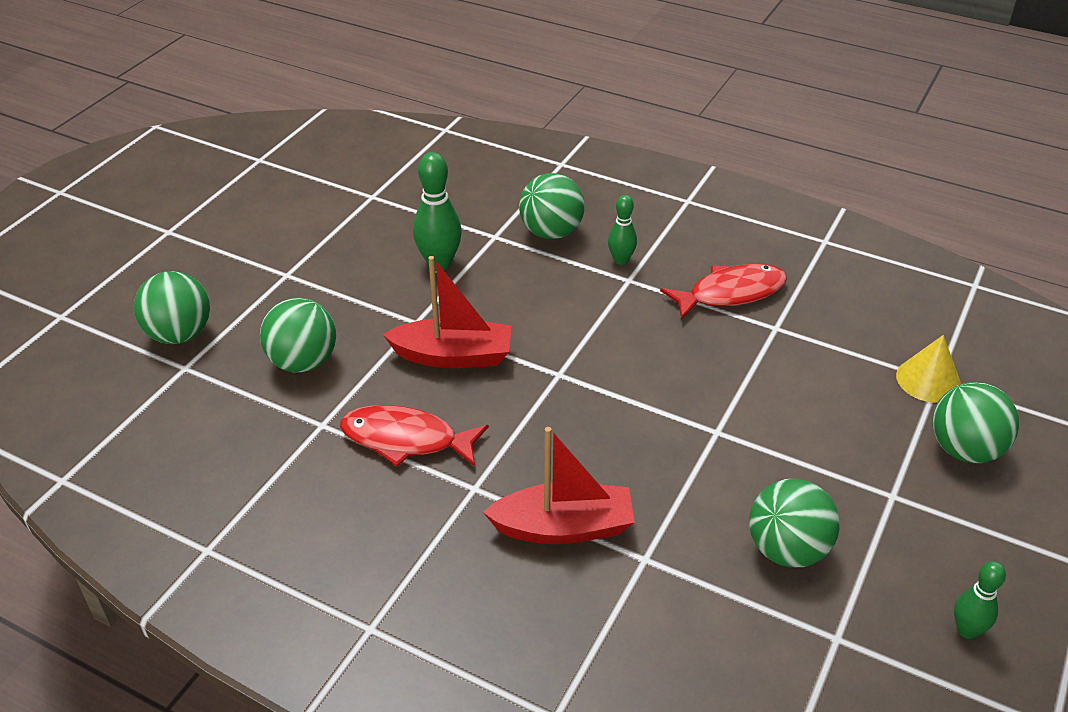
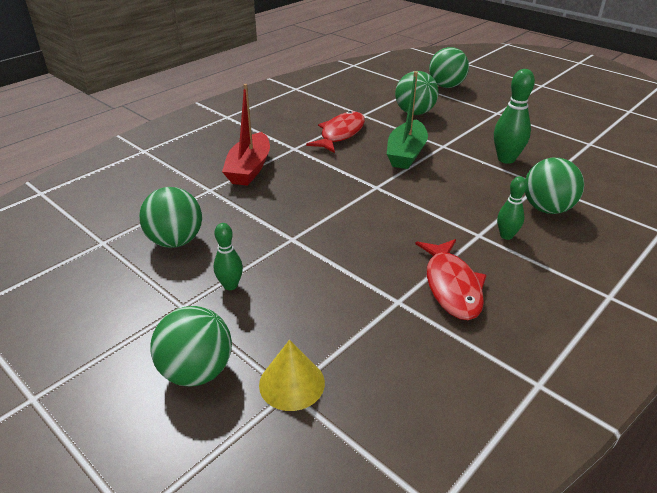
camera: 105 degrees right, 5 degrees down
(453, 356) = (406, 153): red boat -> green boat
(967, 630) = (54, 299): green bowling pin -> green bowling pin (230, 285)

